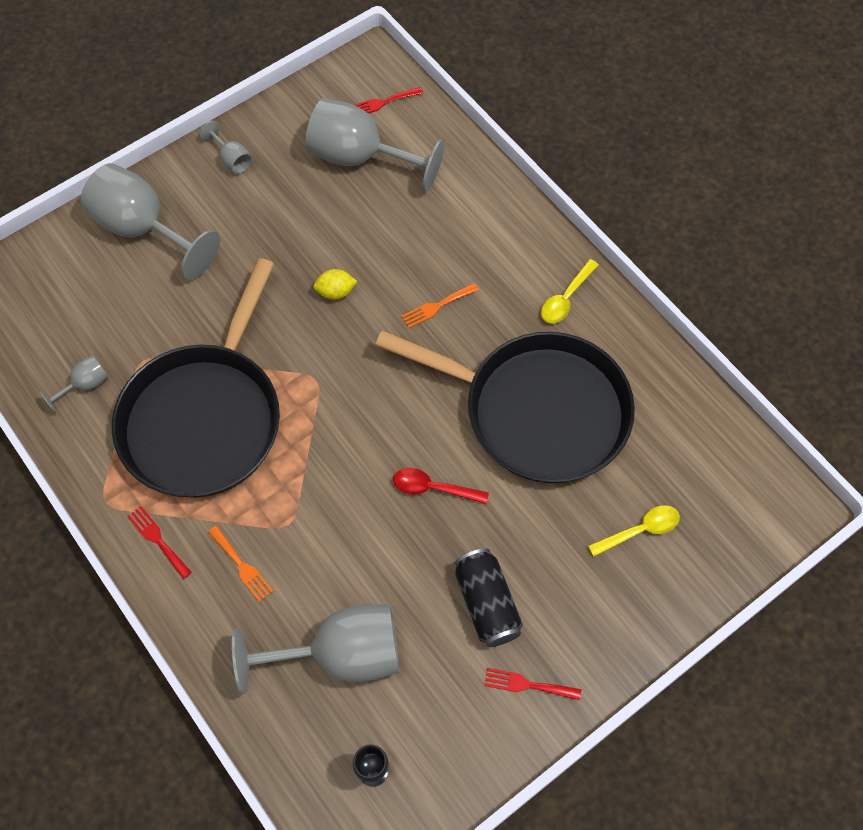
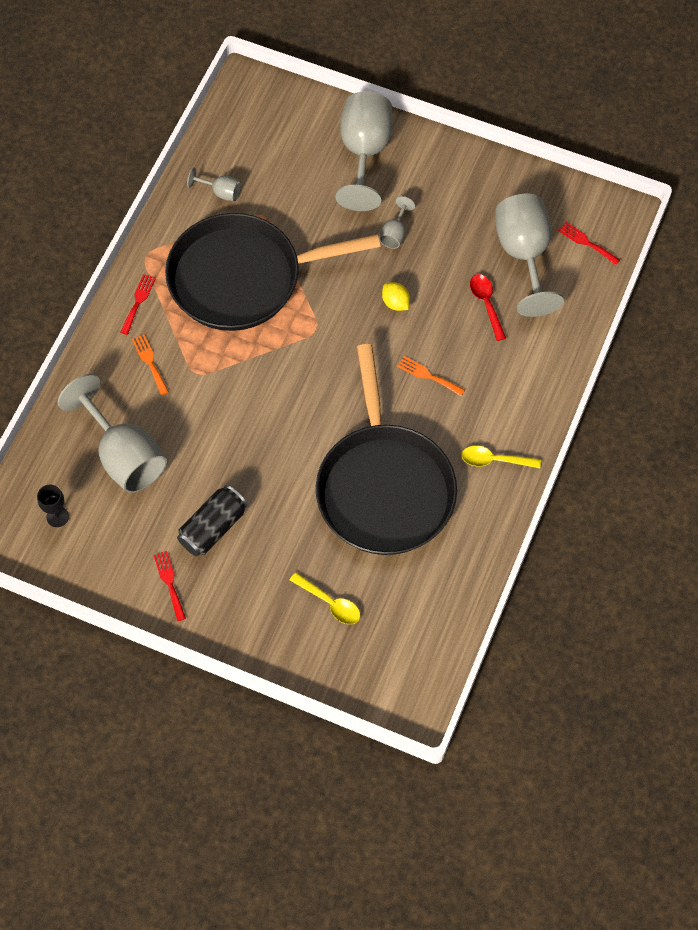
camera: 60 degrees right, 0 degrees up
(232, 159) = (462, 173): grey goblet -> grey goblet (395, 233)
(242, 566) = (150, 362): orange fork -> orange fork turned 135 degrees clockwise
(433, 488) = (279, 449): red spoon -> red spoon (486, 304)

